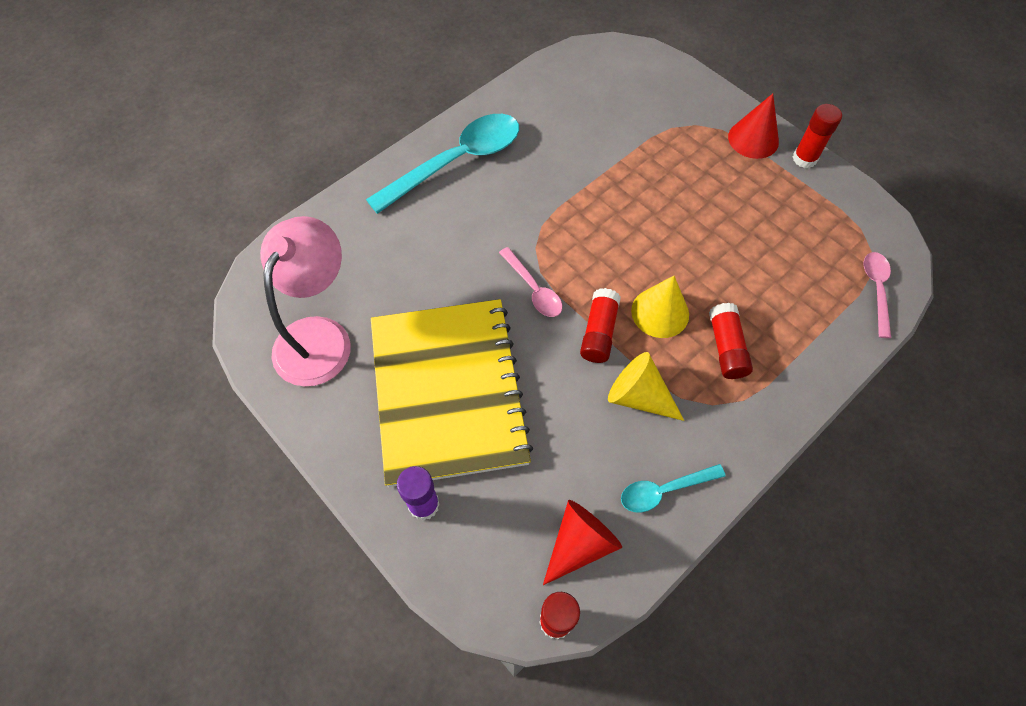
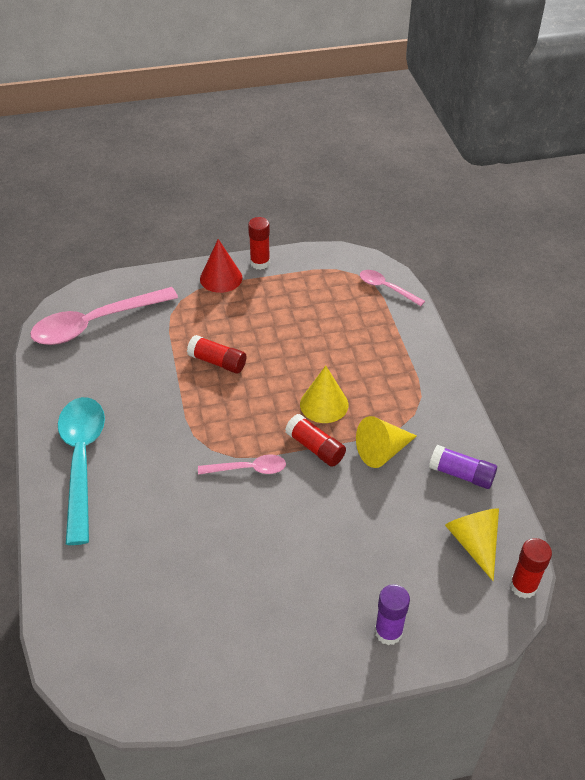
camera: 60 degrees left, 15 degrees down
(319, 336) = (180, 645): pink lamp -> none
(447, 391) = (300, 570): yellow notebook -> none
(579, 543) = (474, 543): red cone -> yellow cone
(612, 82) = (95, 324): none -> pink spoon
(663, 490) = (461, 474): turquoise spoon -> purple glue stick
(726, 347) = (376, 384): red glue stick -> red glue stick (217, 362)

